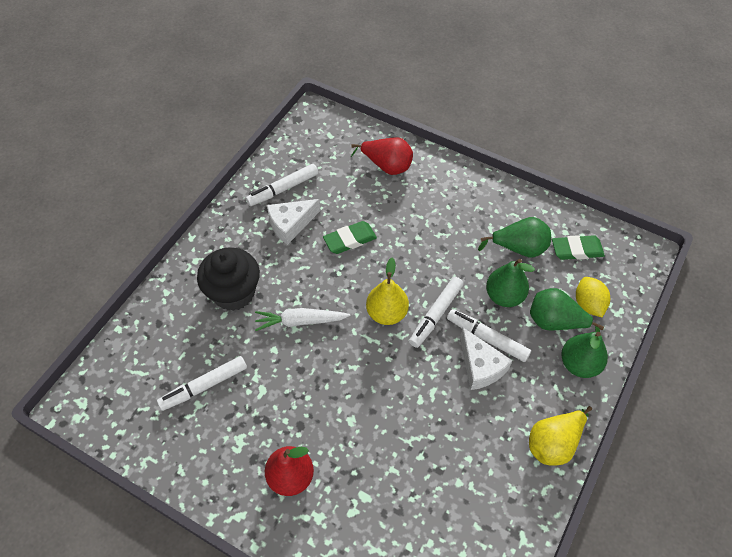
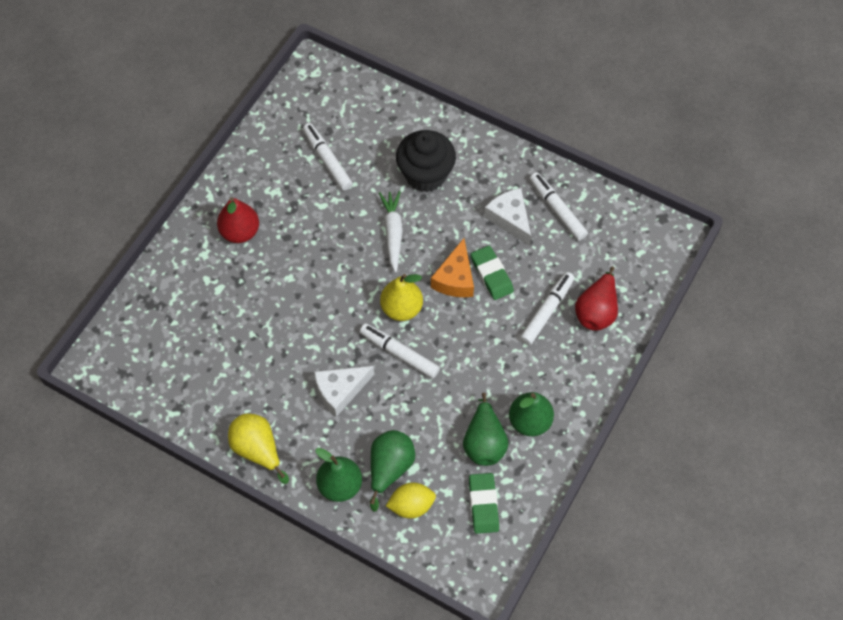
camera: 90 degrees right, 5 degrees up
(354, 268) = (455, 278): none -> orange cheese
(487, 338) = (371, 400): white marker -> white marker (546, 311)
(504, 296) = (422, 421): green pear -> green pear (530, 421)

